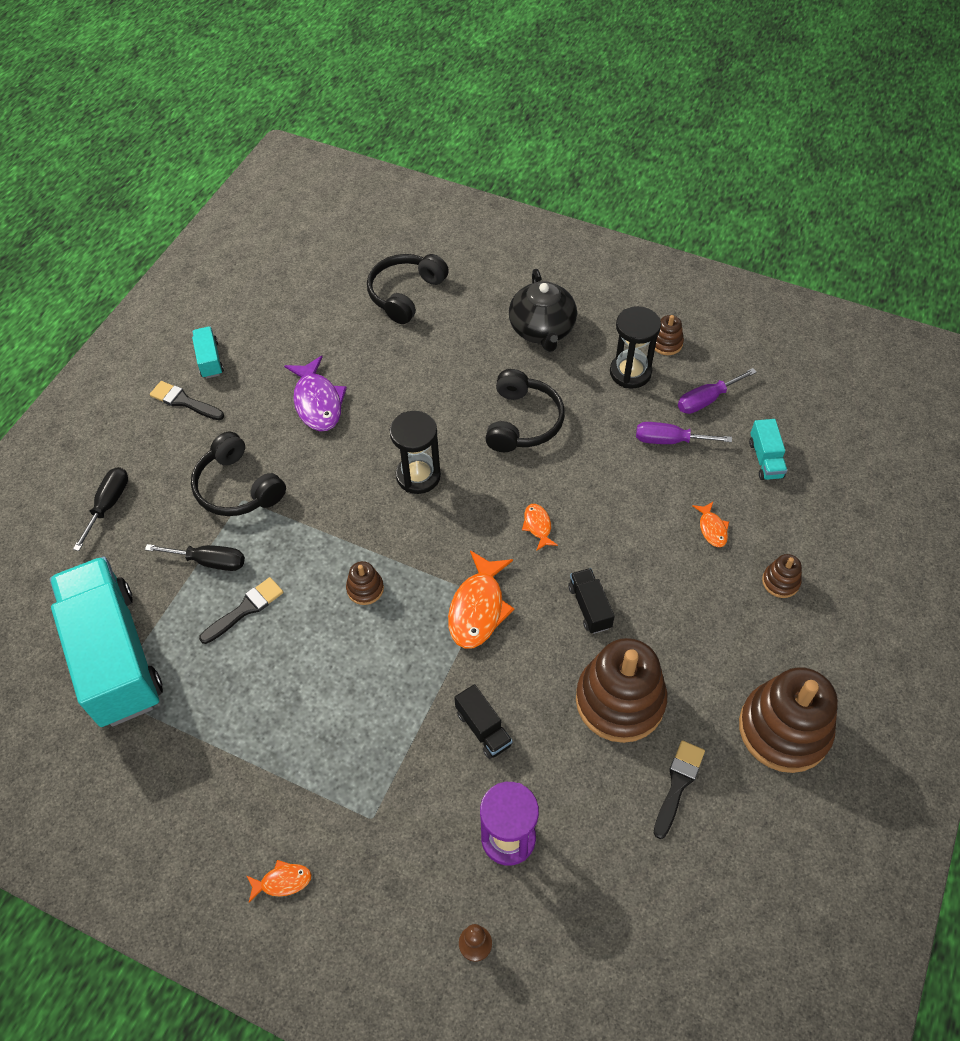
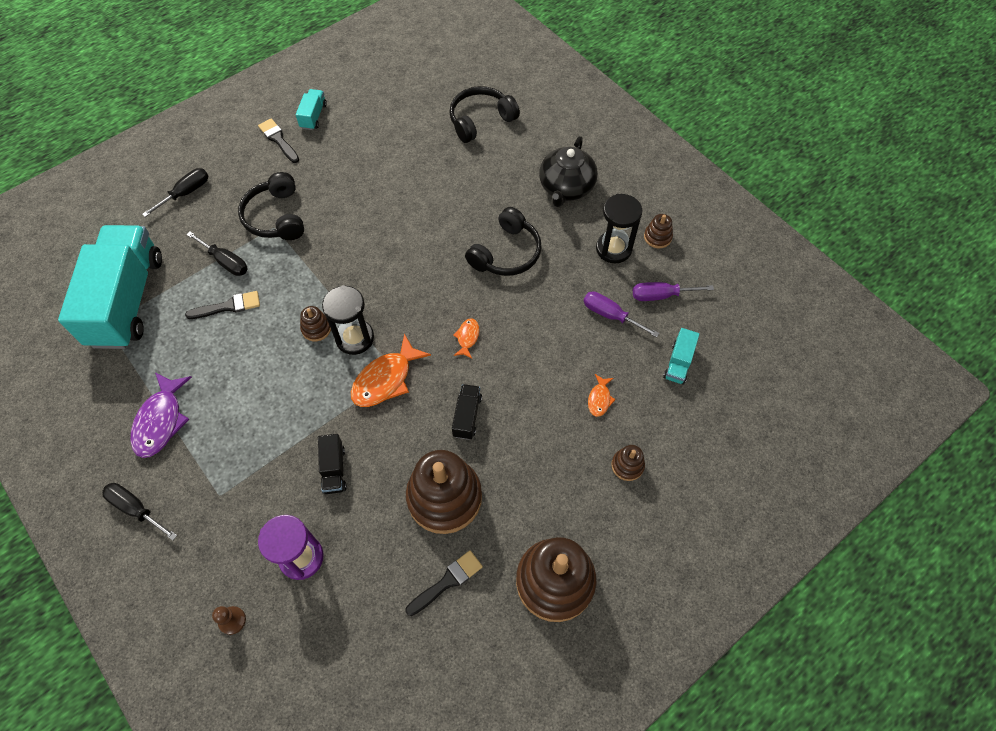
camera: 25 degrees right, 5 degrees up
(282, 881) = (136, 509): orange fish -> black screwdriver
(318, 402) = (368, 177): purple fish -> purple fish (161, 421)
(418, 476) = (404, 262): black hourglass -> black hourglass (355, 338)

